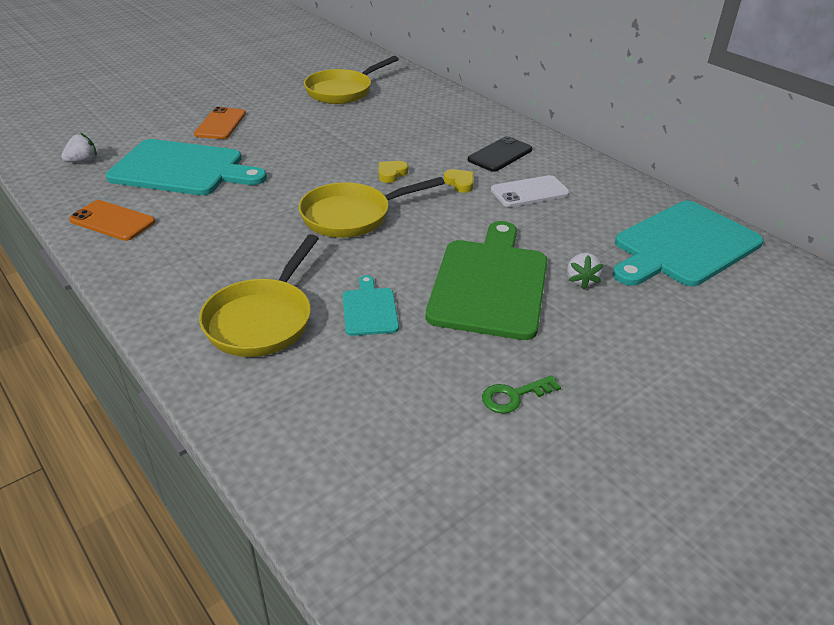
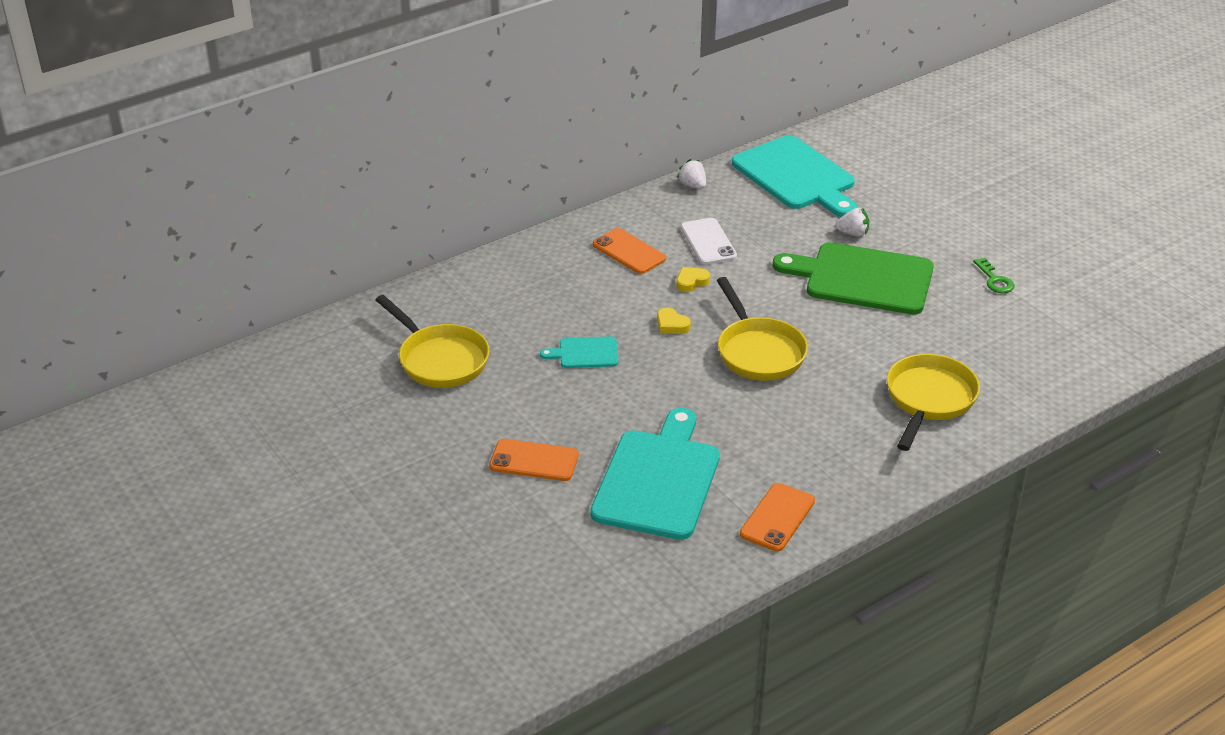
camera: 85 degrees left, 0 degrees up
(83, 161) = (635, 570): white strawberry -> white strawberry (692, 185)
(262, 319) = (929, 400): yellow pan -> yellow pan turned 90 degrees counterclockwise
(369, 309) = (906, 342): turquoise cutting board -> turquoise cutting board (585, 353)
(500, 155) = (629, 252): black phone -> orange phone

